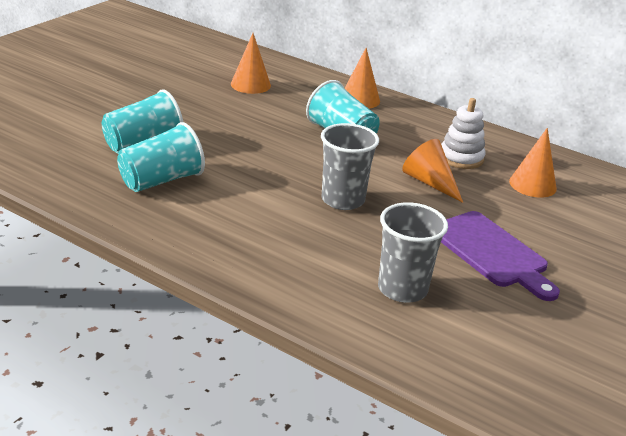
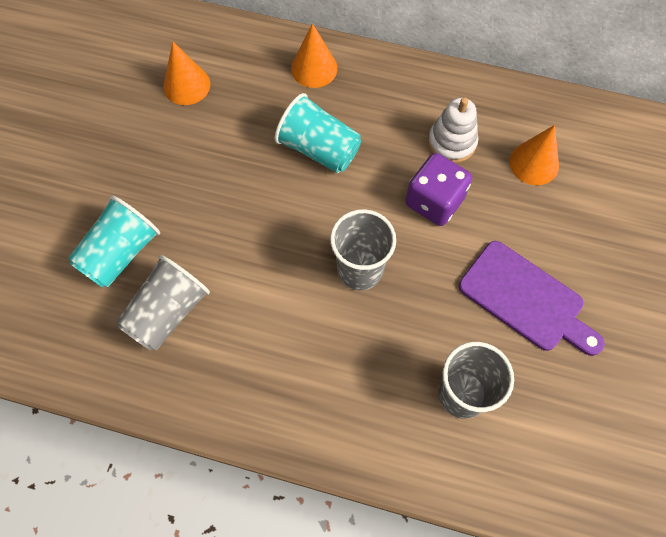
camera: 15 degrees left, 35 degrees up
(161, 180) = (167, 312): turquoise cup -> grey cup
(430, 182) = (434, 201): orange cone -> purple dice

